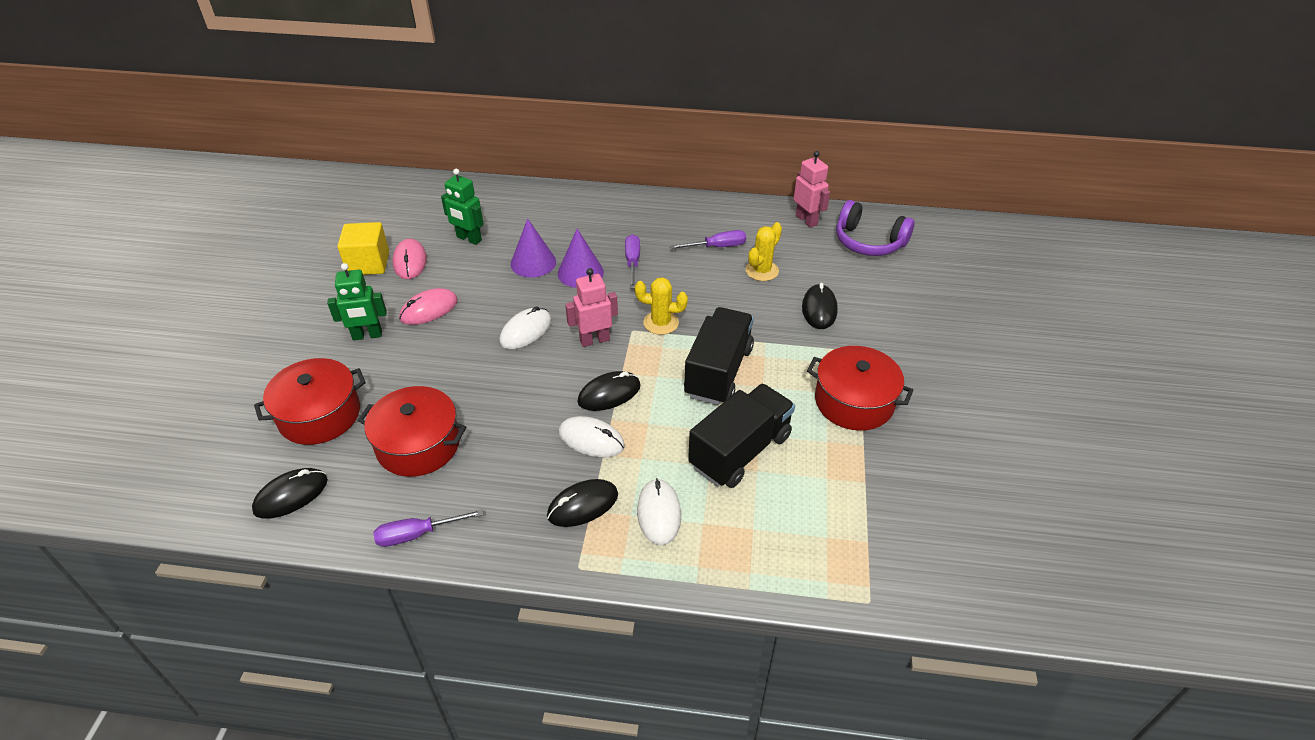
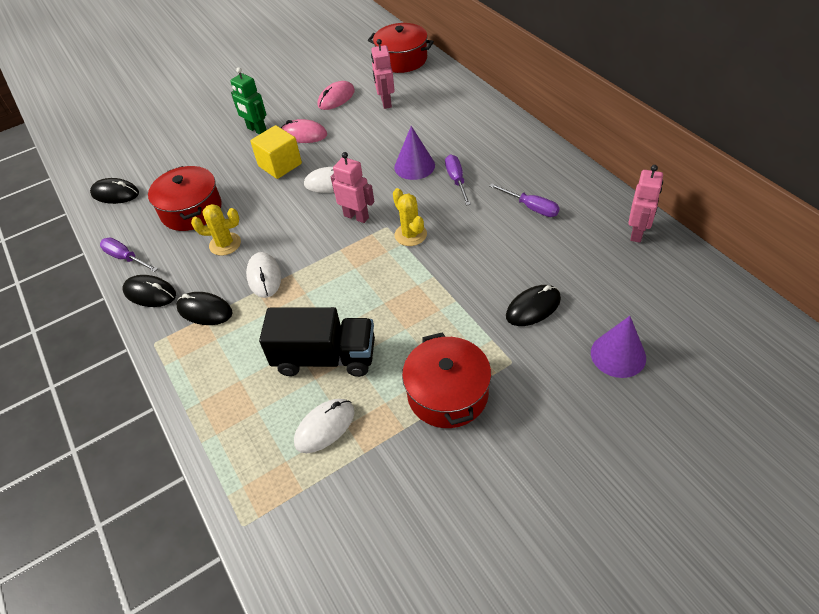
camera: 55 degrees right, 5 degrees up
(319, 415) = (179, 160): red pot -> red pot (402, 59)
(368, 263) = (316, 86): yellow cube -> yellow cube (280, 165)
(469, 239) = (386, 102): green robot -> pink robot
(533, 262) = (397, 141): purple cone -> purple cone (618, 355)
(609, 394) = (313, 257): black mouse -> black mouse (150, 293)
(632, 262) = (456, 180): purple screwdriver -> purple screwdriver turned 60 degrees counterclockwise
(659, 513) = (229, 351): white mouse -> white mouse (325, 427)
(718, 372) = (393, 295): black truck -> none
(762, 271) = (536, 247): yellow cactus -> yellow cactus (225, 244)
(868, 242) = (664, 286): purple headphones -> none

